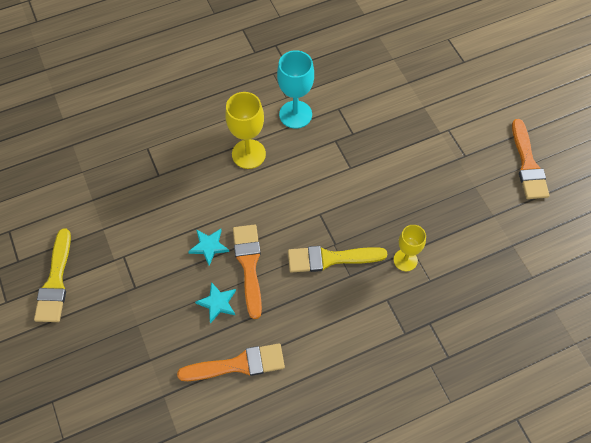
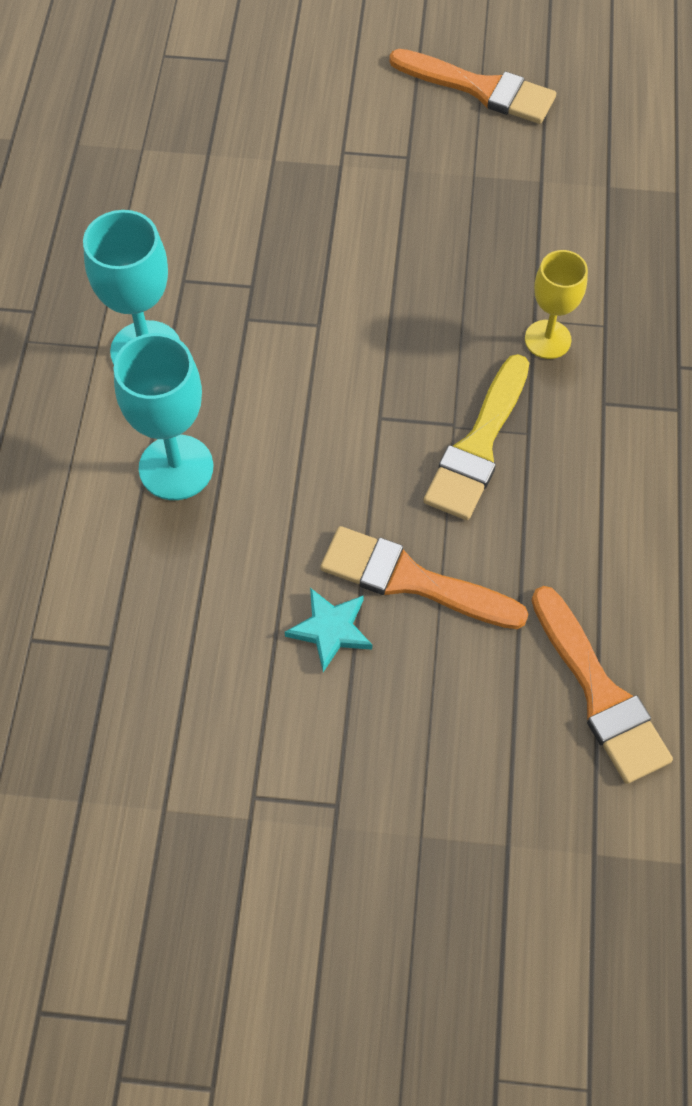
camera: 60 degrees left, 0 degrees up
(55, 281) = (228, 960): yellow brush -> none
(217, 303) = (458, 670): turquoise star -> none
(238, 364) = (600, 693): orange brush -> orange brush turned 135 degrees clockwise
(248, 154) = (176, 467): yellow goblet -> turquoise goblet

